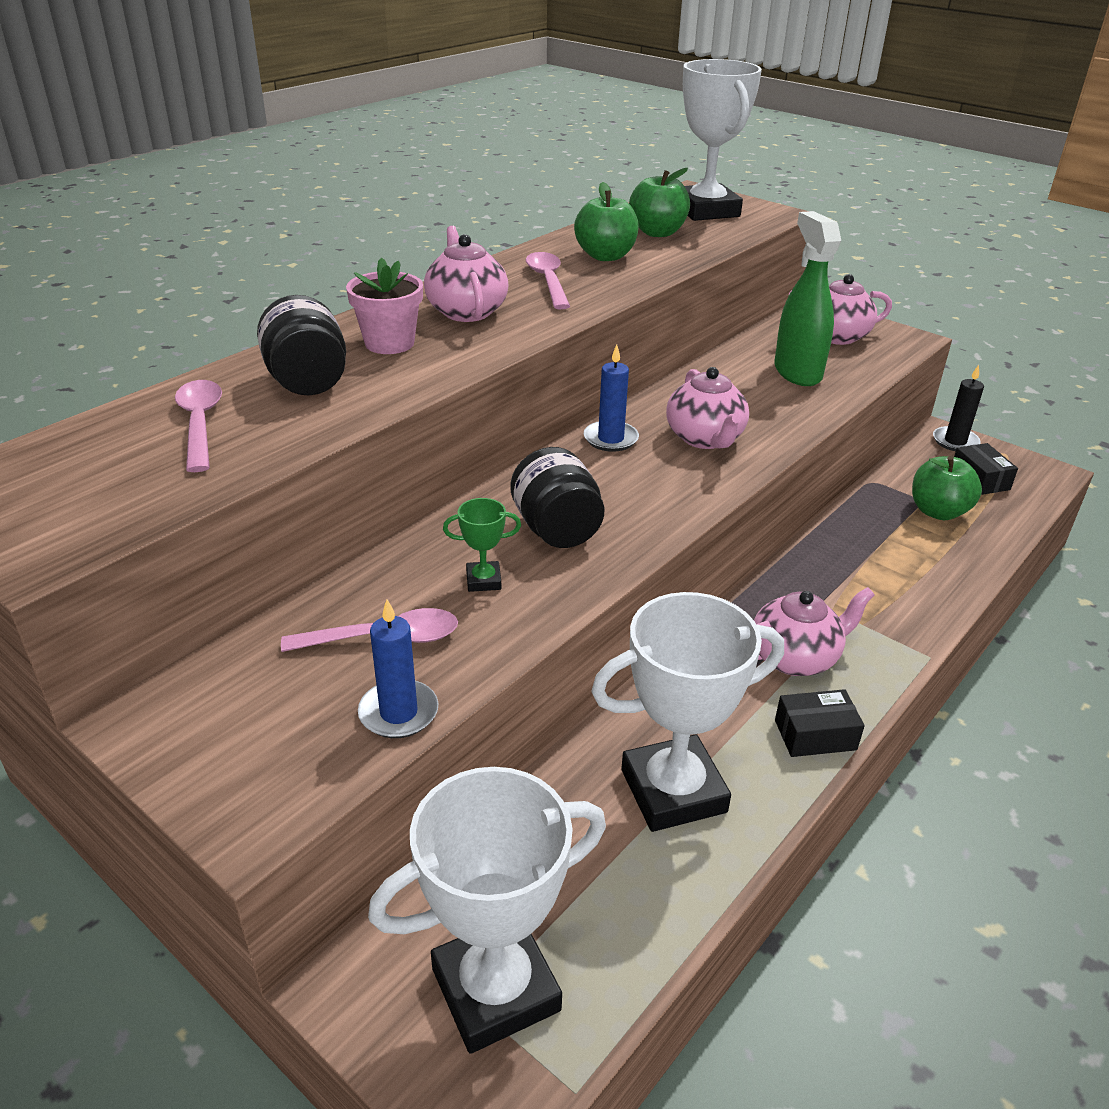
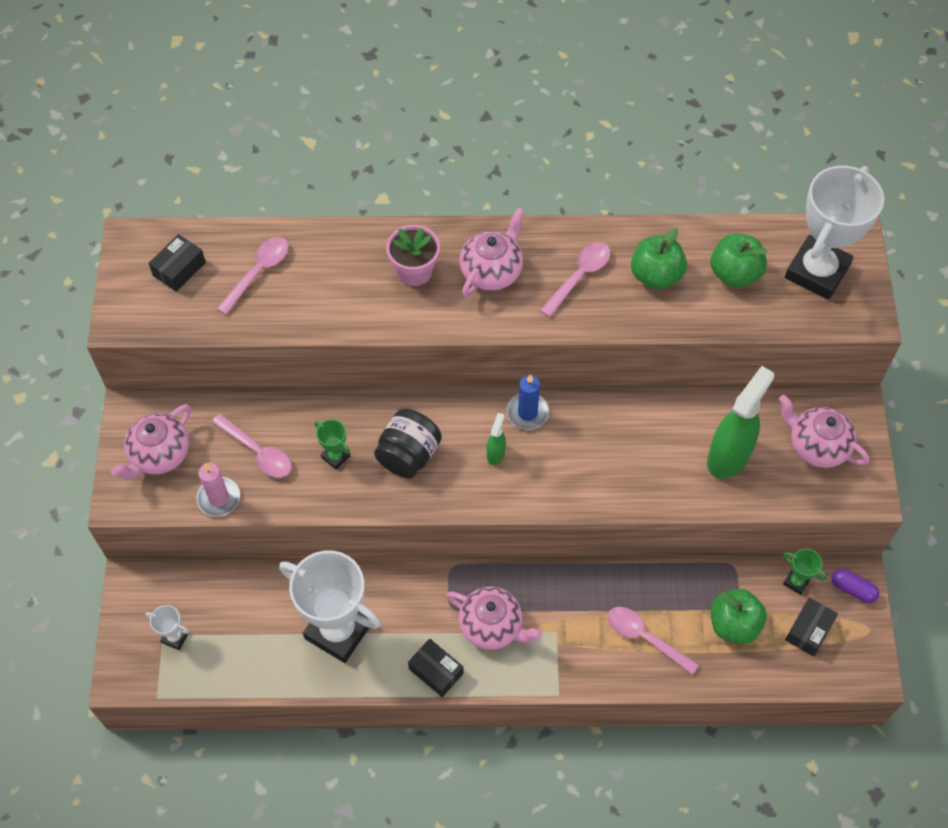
camera: 50 degrees right, 25 degrees up
(75, 472) = (179, 269): none -> black box
(307, 382) = (337, 276): black jar -> none
(398, 712) = (219, 498): blue candle -> pink candle
(495, 989) = (175, 637): white trophy -> white trophy, size x0.42
(633, 477) = (496, 453): none -> green spray bottle
(705, 438) = (579, 460): pink teapot -> pink teapot (159, 455)
(907, 566) = (645, 638): none -> pink spoon
(921, 461) = (796, 581): none -> green trophy
(955, 441) = (852, 589): black candle -> purple capsule

